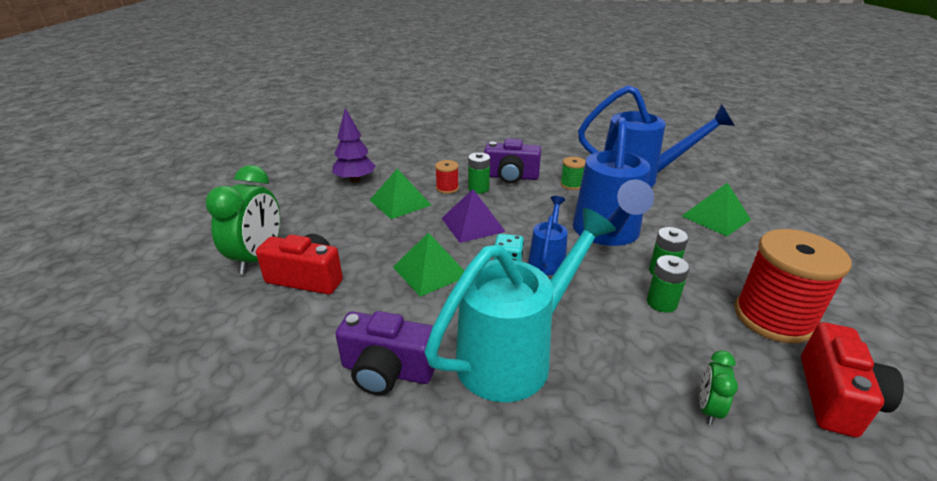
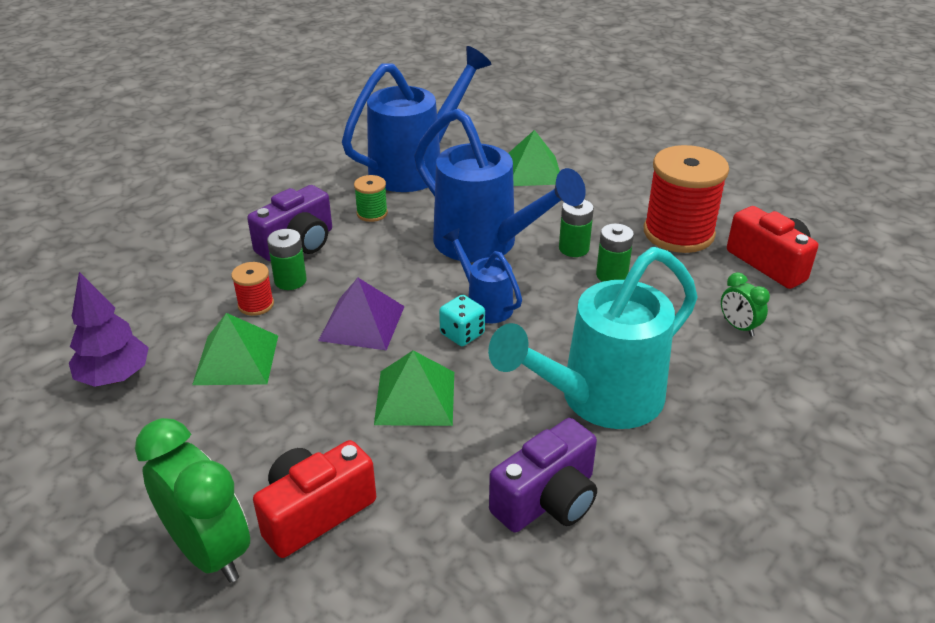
camera: 55 degrees left, 5 degrees up
(514, 355) = (599, 399): turquoise watering can -> turquoise watering can turned 120 degrees counterclockwise

